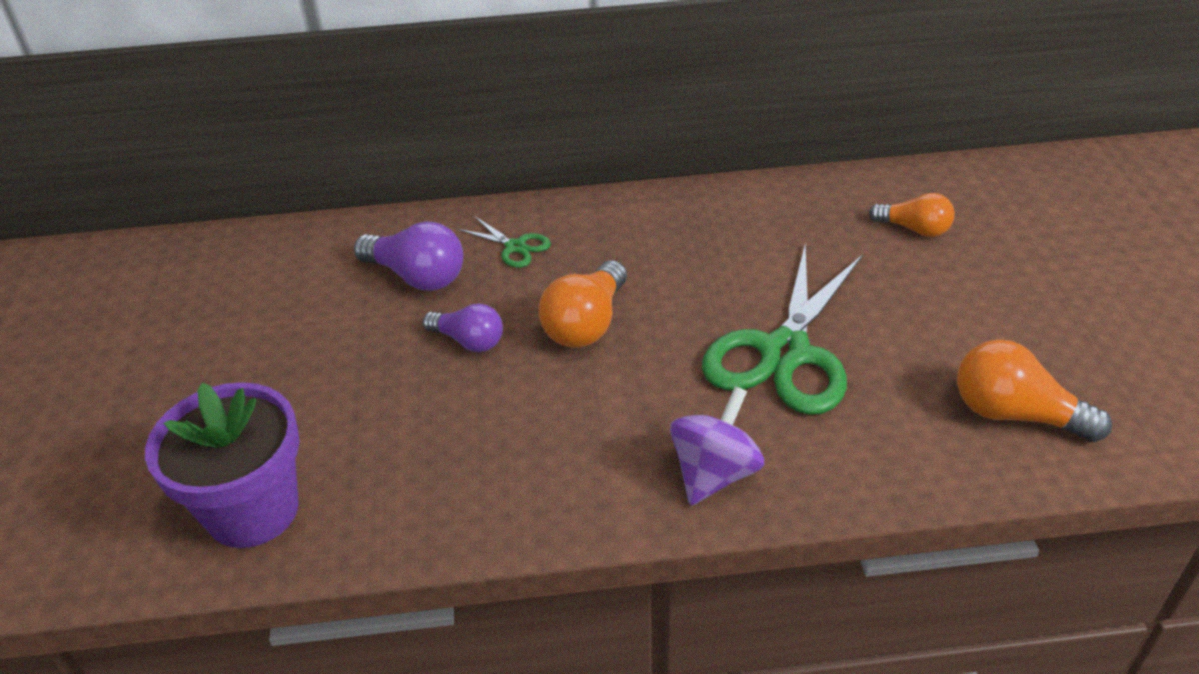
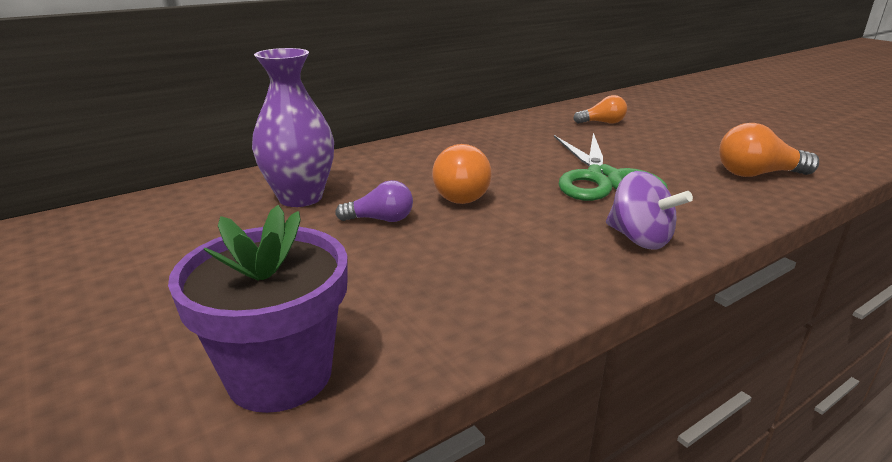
camera: 30 degrees left, 15 degrees down
(417, 276) = (300, 198): purple light bulb -> purple vase
(515, 247) = (364, 170): green scissors -> none
(714, 473) = (639, 239): purple spinning top -> purple spinning top turned 135 degrees clockwise

